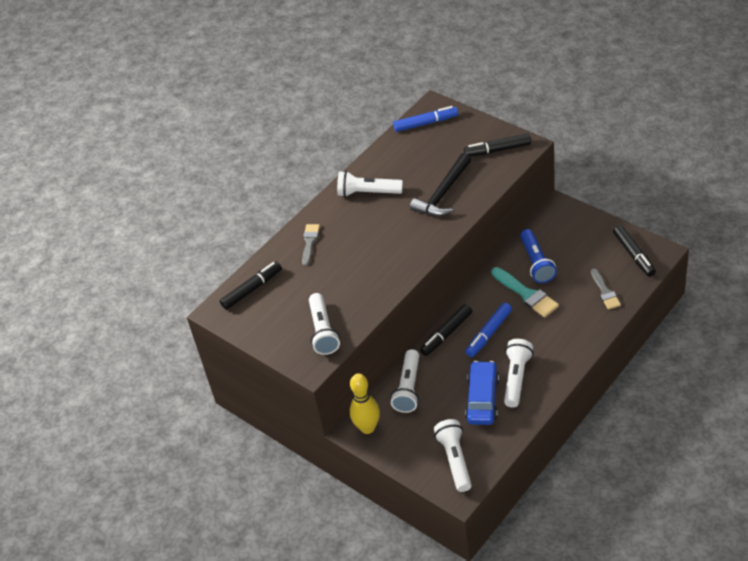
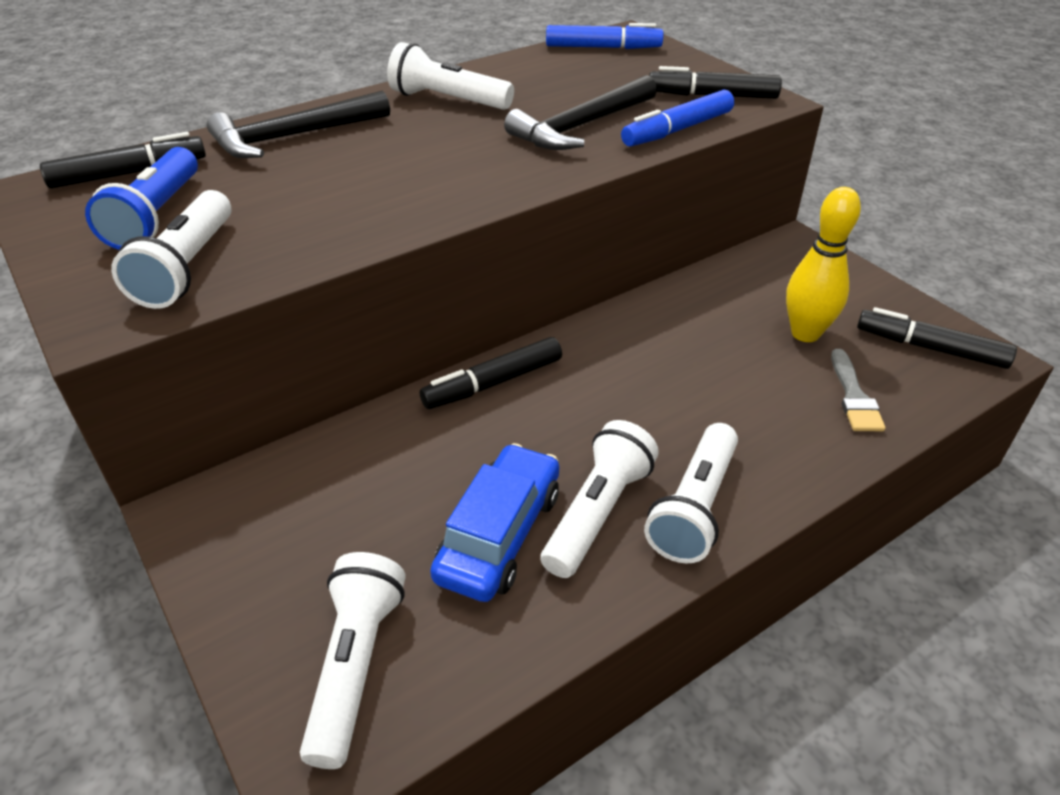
camera: 10 degrees right, 5 degrees down
(310, 242) = (293, 137): grey brush -> black hammer
(367, 428) = (217, 517): yellow bowling pin -> yellow bowling pin (805, 333)
(408, 388) = (355, 462): white flashlight -> white flashlight (694, 507)
(489, 333) = (578, 406): blue marker -> blue marker (677, 130)
(526, 294) = (685, 358): turquoise brush -> none
(536, 263) = (724, 314): blue flashlight -> blue flashlight (156, 216)
(634, 255) = (930, 348): black marker -> black marker turned 120 degrees clockwise

